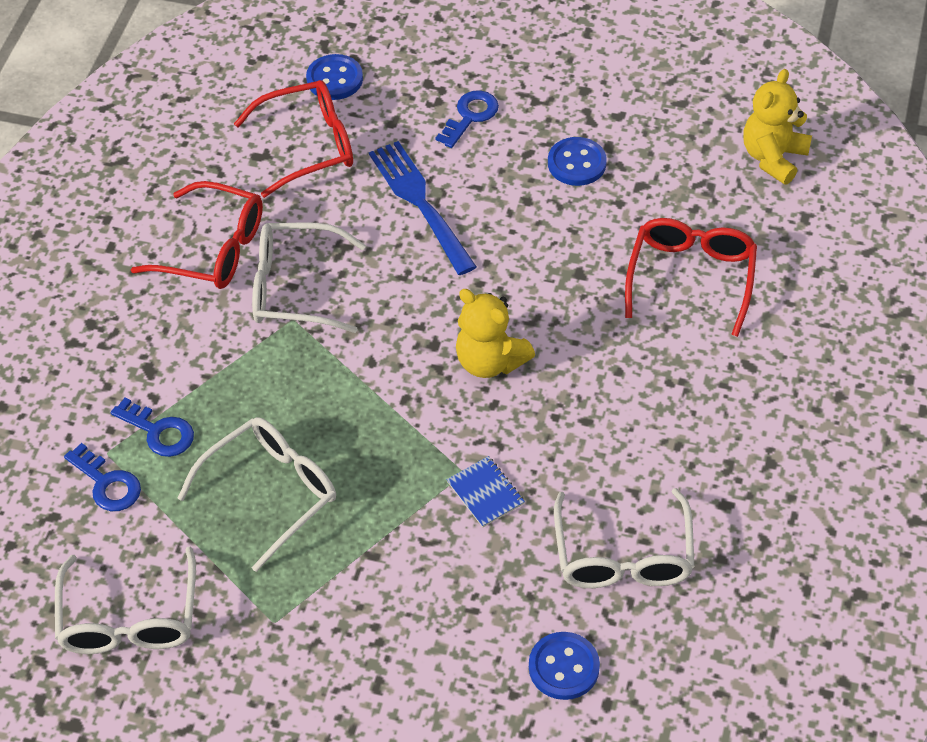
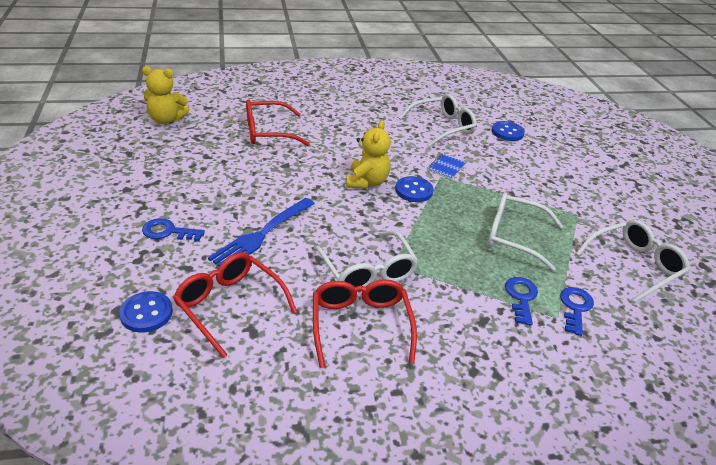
camera: 120 degrees left, 15 degrees down
(576, 163) = (197, 180): blue button -> blue button (414, 191)

